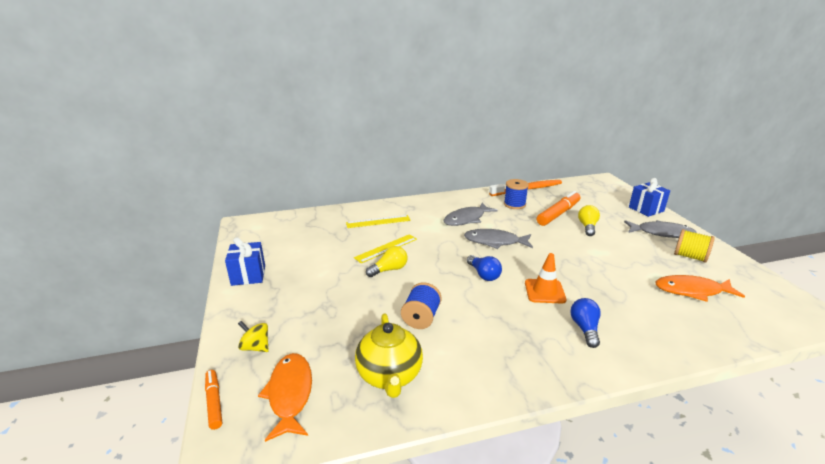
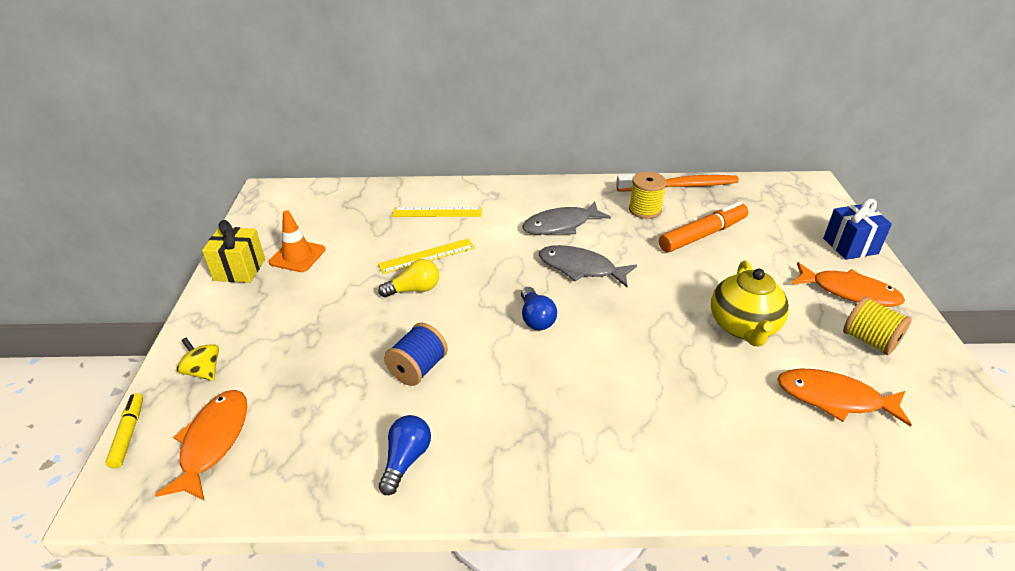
camera: 15 degrees right, 10 degrees up
(214, 402) = (128, 434): orange marker -> yellow marker
(248, 275) = (239, 269): blue gift -> yellow gift
(390, 376) = (337, 443): yellow teapot -> yellow teapot (743, 327)
(514, 204) = (645, 210): blue spool -> yellow spool
(544, 291) = (607, 359): orange traffic cone -> orange traffic cone (297, 256)
(585, 329) = (630, 428): blue light bulb -> blue light bulb (406, 460)
(587, 227) = (735, 264): yellow light bulb -> none
(661, 233) = (849, 292): grey fish -> orange fish

